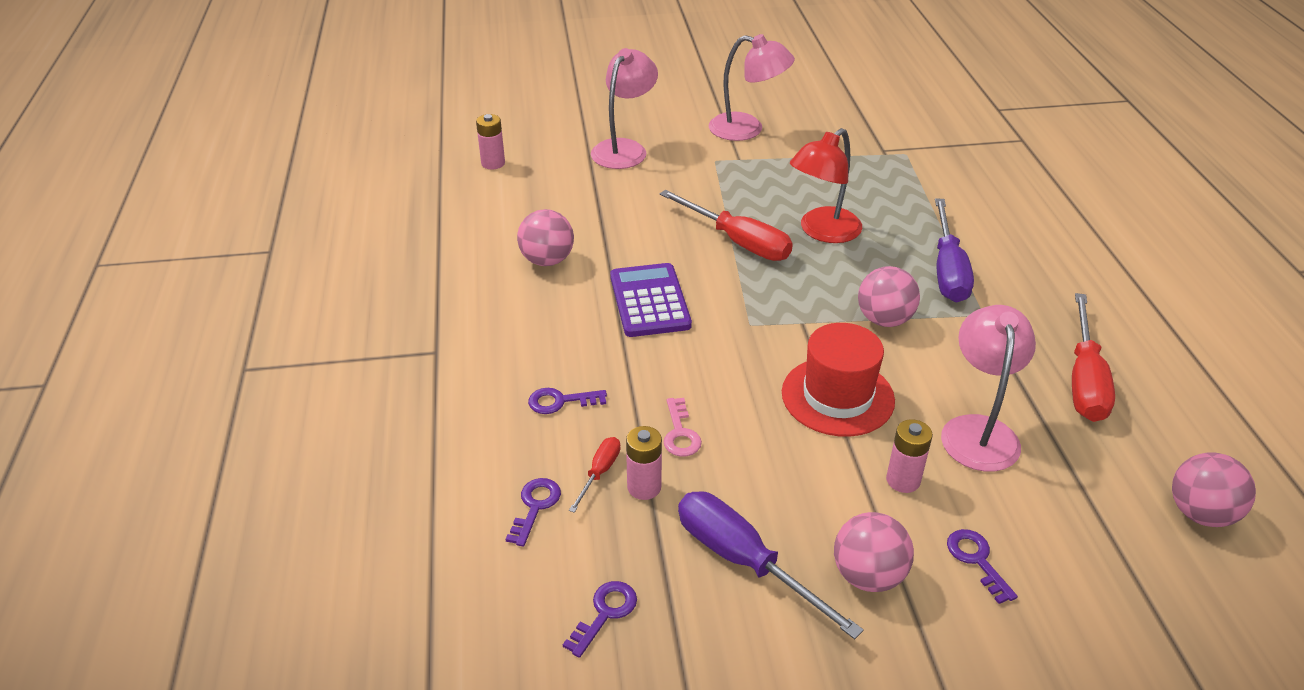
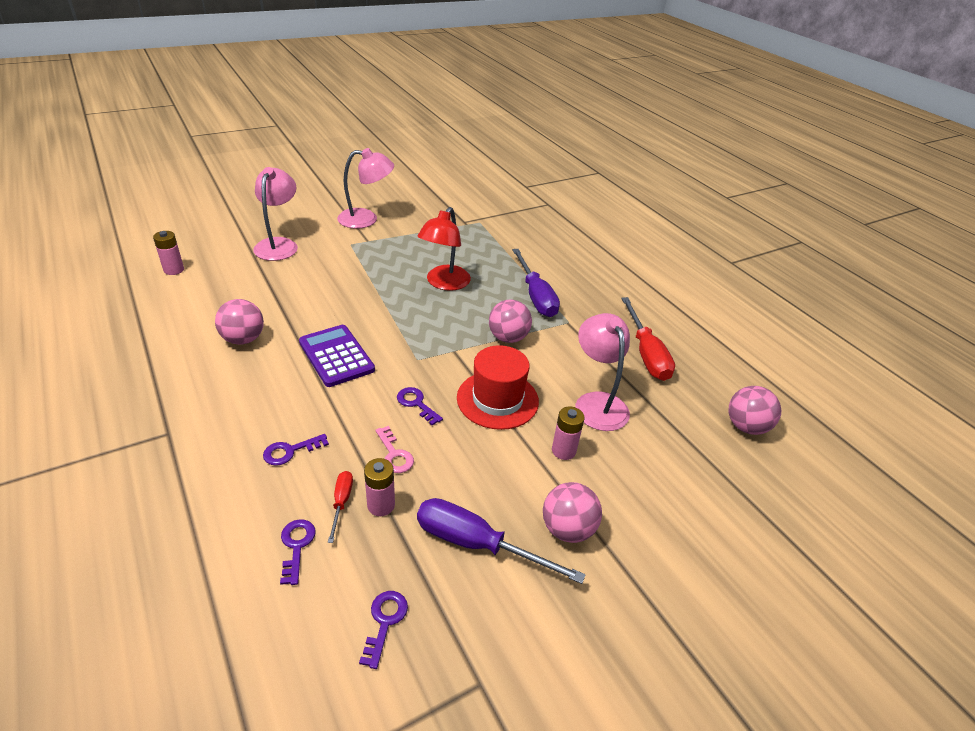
camera: 25 degrees left, 0 degrees up
(738, 242) = (387, 300): red screwdriver -> none
(976, 560) = (632, 496): purple key -> purple key (416, 404)

